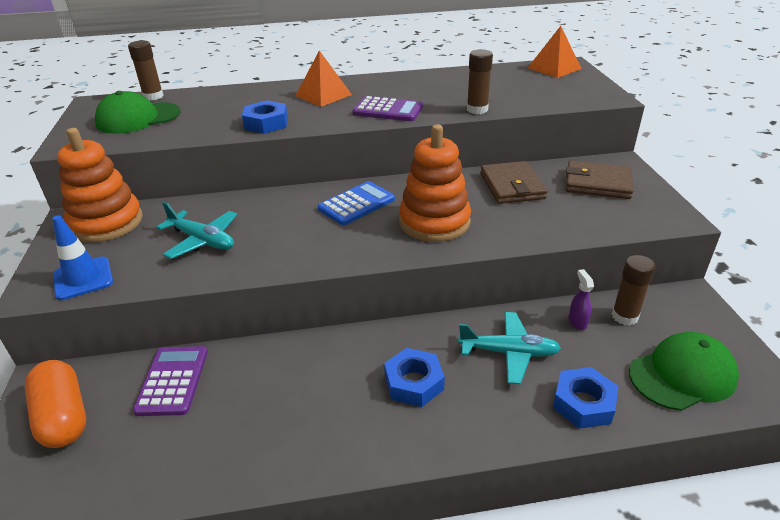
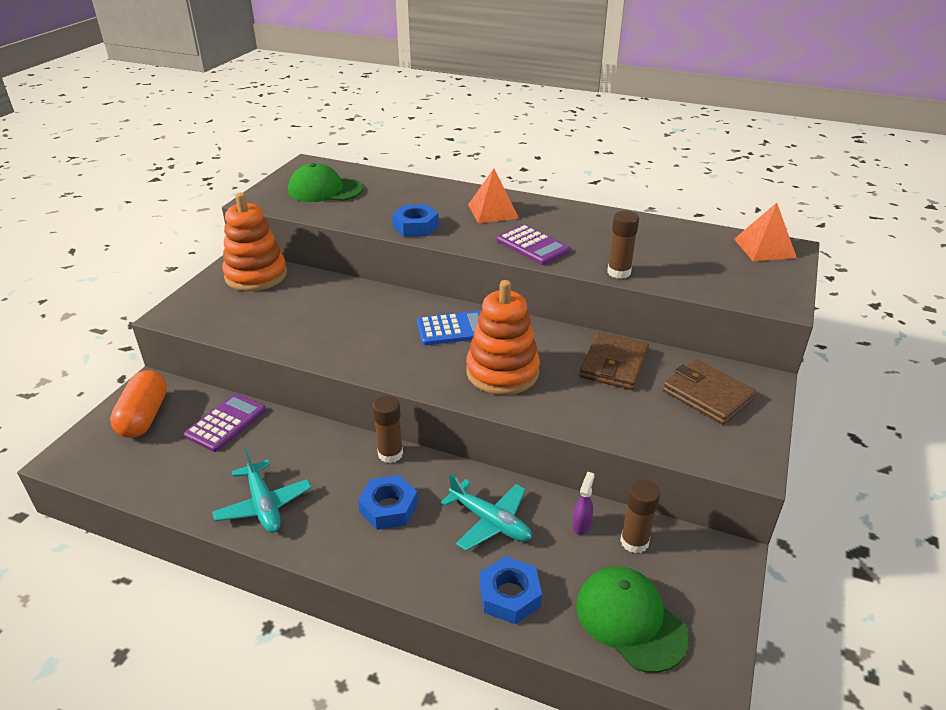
camera: 30 degrees right, 0 degrees up
(83, 278) = (205, 316): blue traffic cone -> none
(153, 96) = (355, 171): brown glue stick -> brown glue stick (390, 454)
(202, 240) = (307, 317): turquoise plane -> turquoise plane (264, 505)
(682, 375) = (630, 620): green cap -> green cap turned 135 degrees counterclockwise

